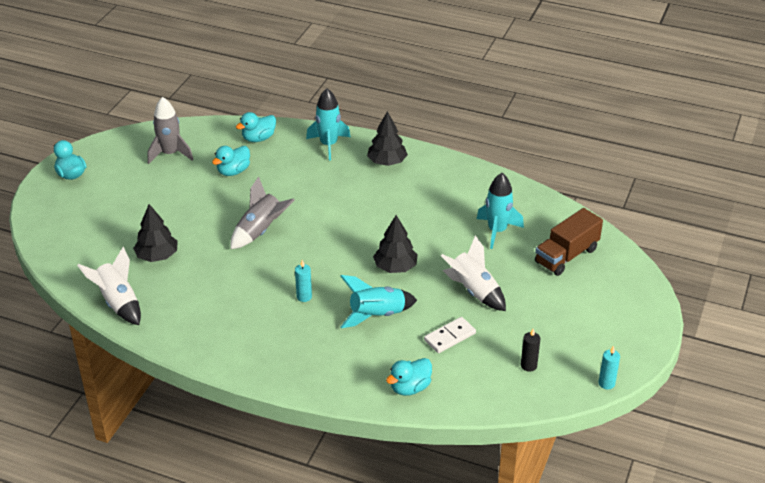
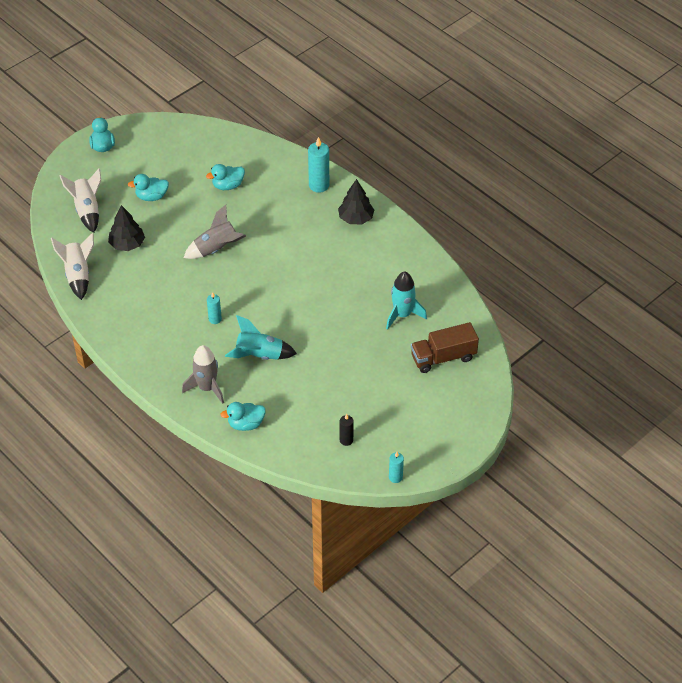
camera: 25 degrees right, 10 degrees up
(170, 154) = (188, 152): grey rocket -> grey rocket (207, 388)
(258, 138) = (266, 160): turquoise duck -> turquoise duck (151, 197)
(329, 145) = (319, 185): turquoise rocket -> turquoise candle
(395, 267) = (300, 318): black tree -> none
(449, 337) = (302, 394): white domino -> none
(474, 291) = (347, 361): white rocket -> white rocket (87, 210)

